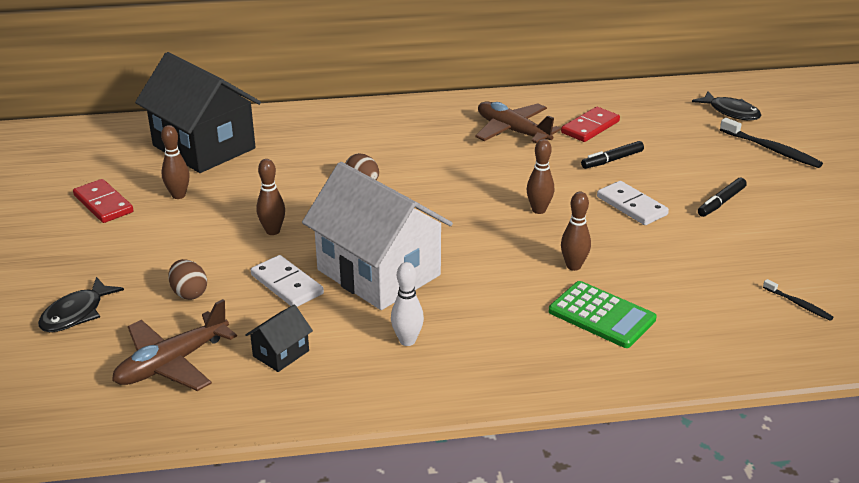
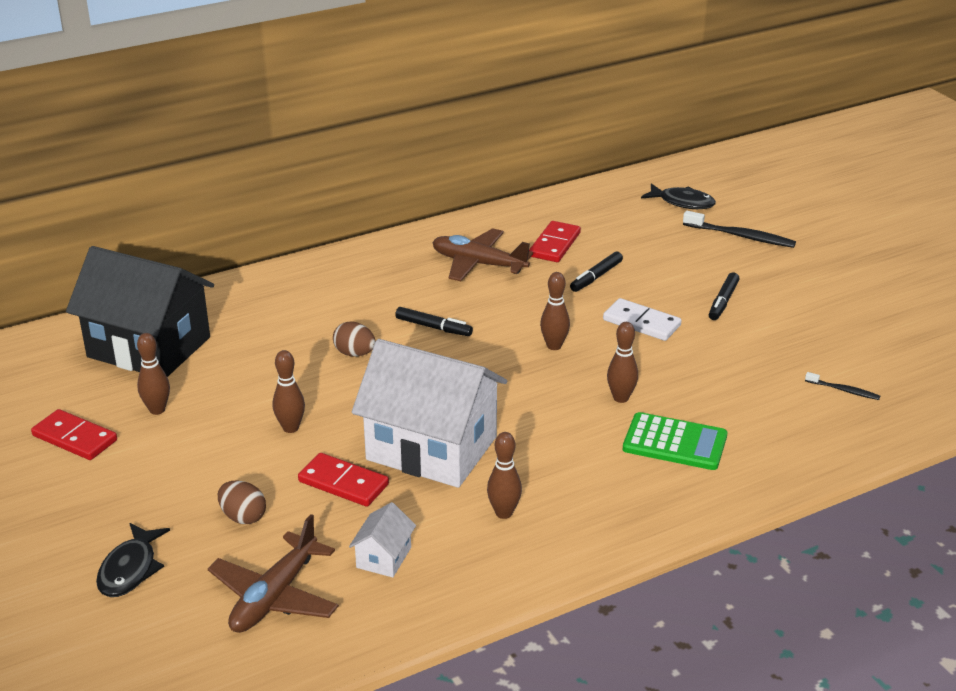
camera: 20 degrees left, 0 degrees up
(281, 353) = (383, 557): black house -> white house
(286, 284) = (343, 483): white domino -> red domino
(407, 341) = (504, 513): white bowling pin -> brown bowling pin
(442, 175) = (433, 327): none -> black marker

